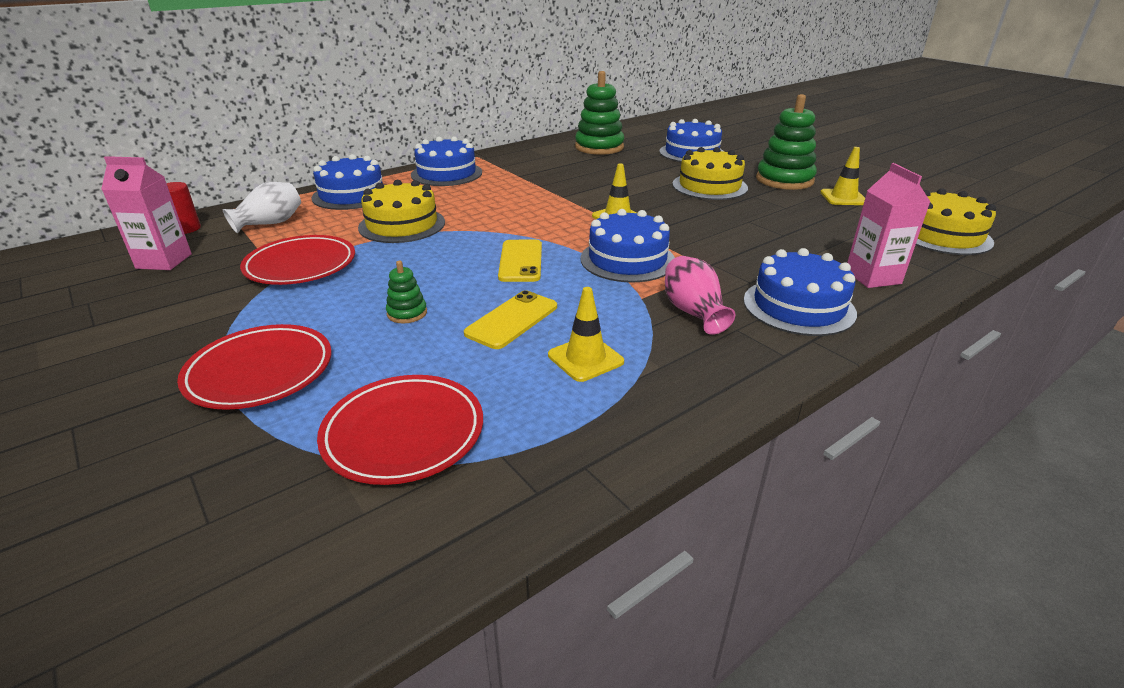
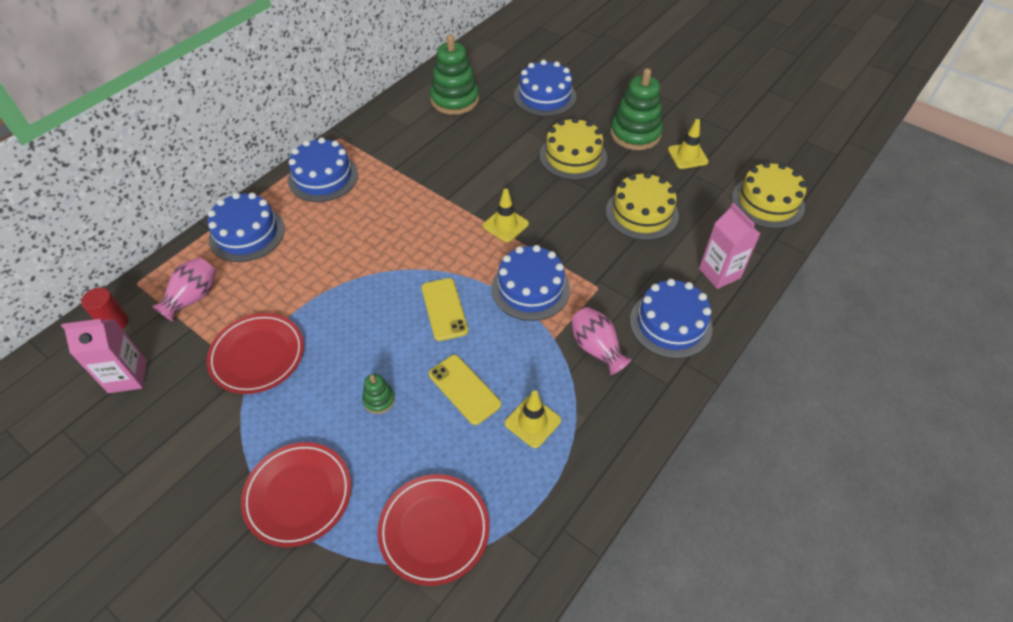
camera: 15 degrees left, 20 degrees up
(270, 223) = (193, 297): white vase -> pink vase
(402, 225) = (319, 275): yellow cake -> yellow cake (642, 213)
(512, 320) = (464, 389): yellow phone -> yellow phone turned 60 degrees counterclockwise

